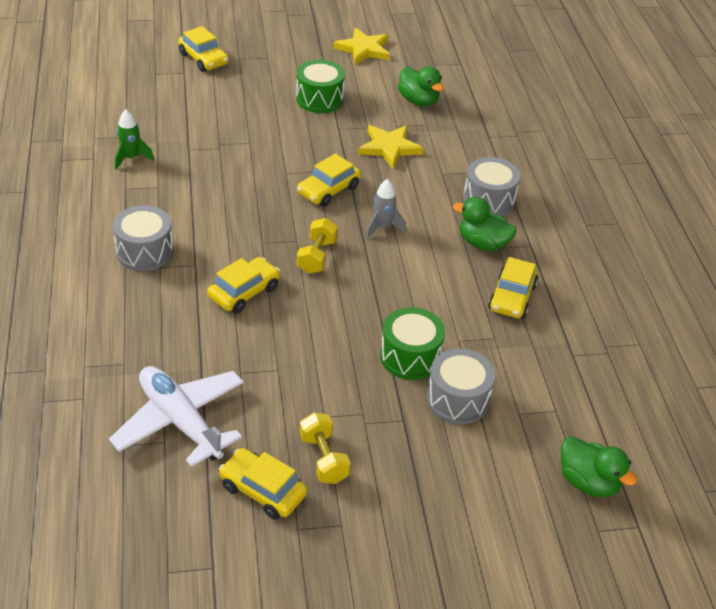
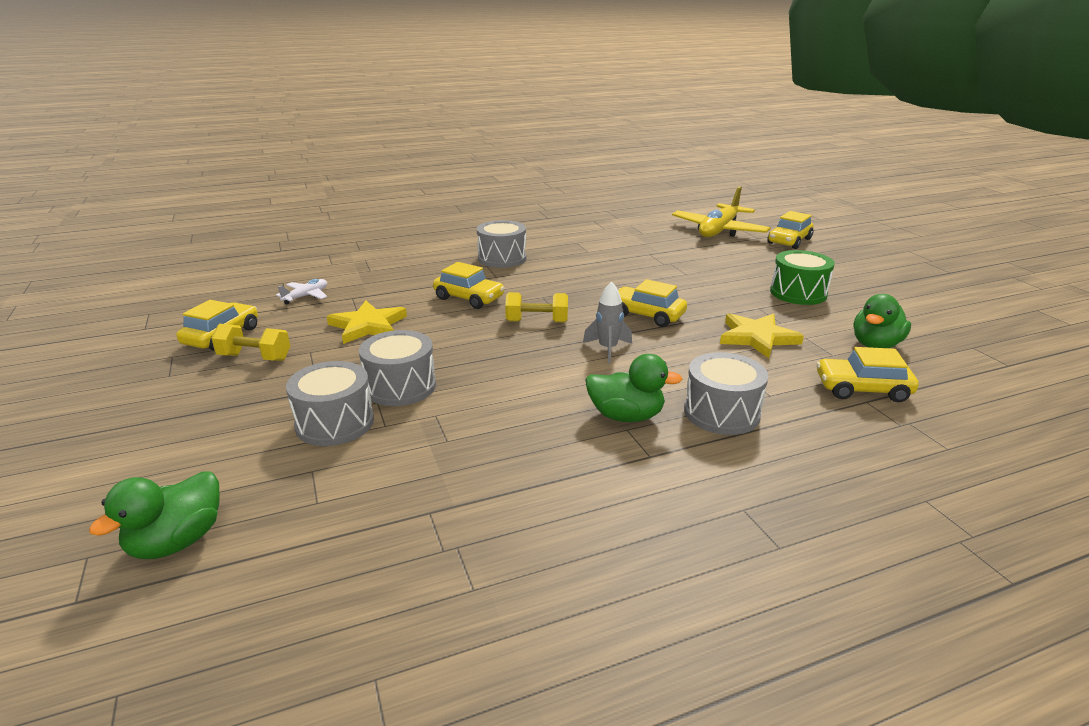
camera: 80 degrees right, 15 degrees down
(131, 158) = (616, 238): green rocket -> none
(150, 87) = (719, 230): none -> yellow plane
(180, 421) = (306, 296): white plane -> white plane, size x0.47
(324, 458) = (255, 357): yellow dumbbell -> yellow dumbbell turned 45 degrees clockwise
(364, 49) = (930, 303): yellow star -> yellow star (368, 326)
(410, 357) = (400, 387): green drum -> grey drum
(483, 243) = (626, 416): green duck -> green duck turned 90 degrees clockwise
(512, 297) = (530, 448): yellow car -> yellow car (862, 389)

